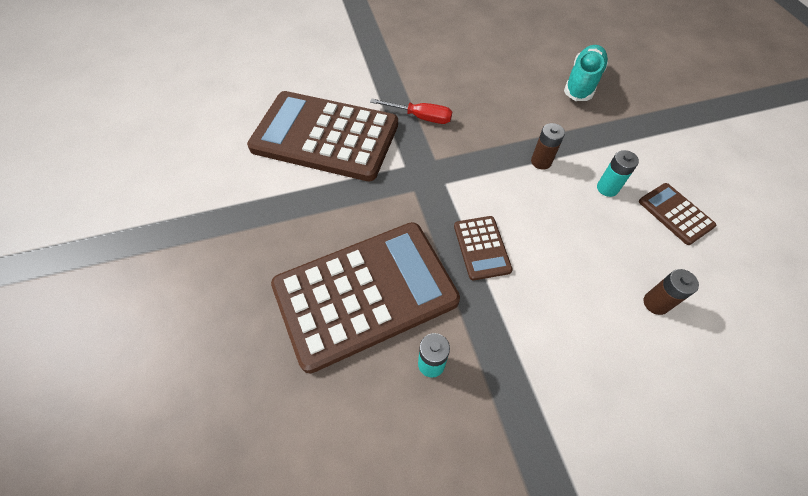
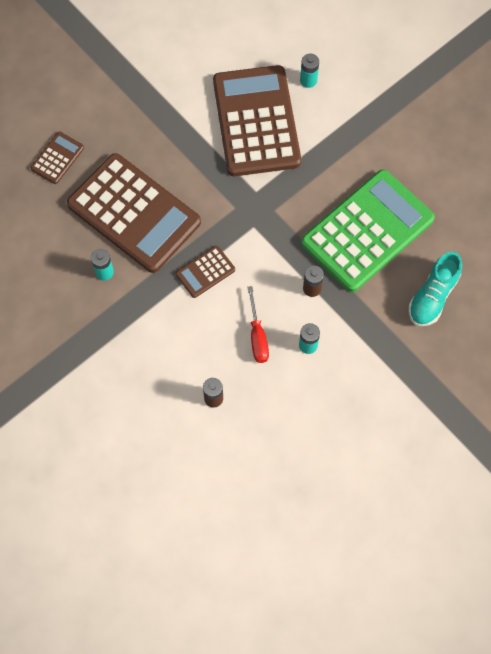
camera: 65 degrees right, 10 degrees up
(310, 84) = (308, 80): none -> turquoise battery
(420, 117) = (315, 181): red screwdriver -> red screwdriver (257, 336)
(495, 100) = (367, 231): none -> green calculator
(582, 83) = (432, 296): turquoise shoe -> turquoise shoe turned 120 degrees clockwise
(675, 214) = (306, 400): brown calculator -> brown calculator (57, 158)

